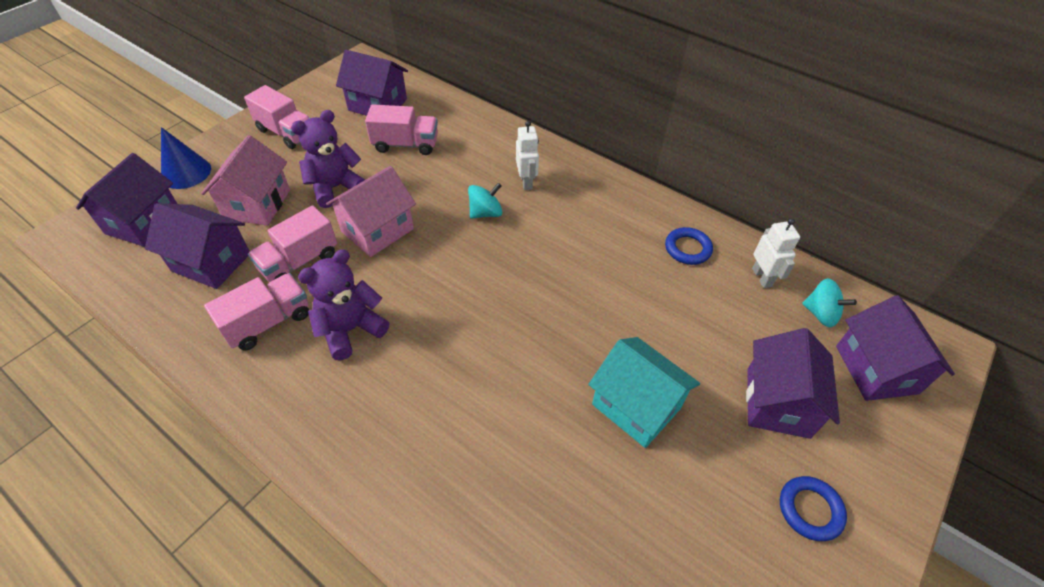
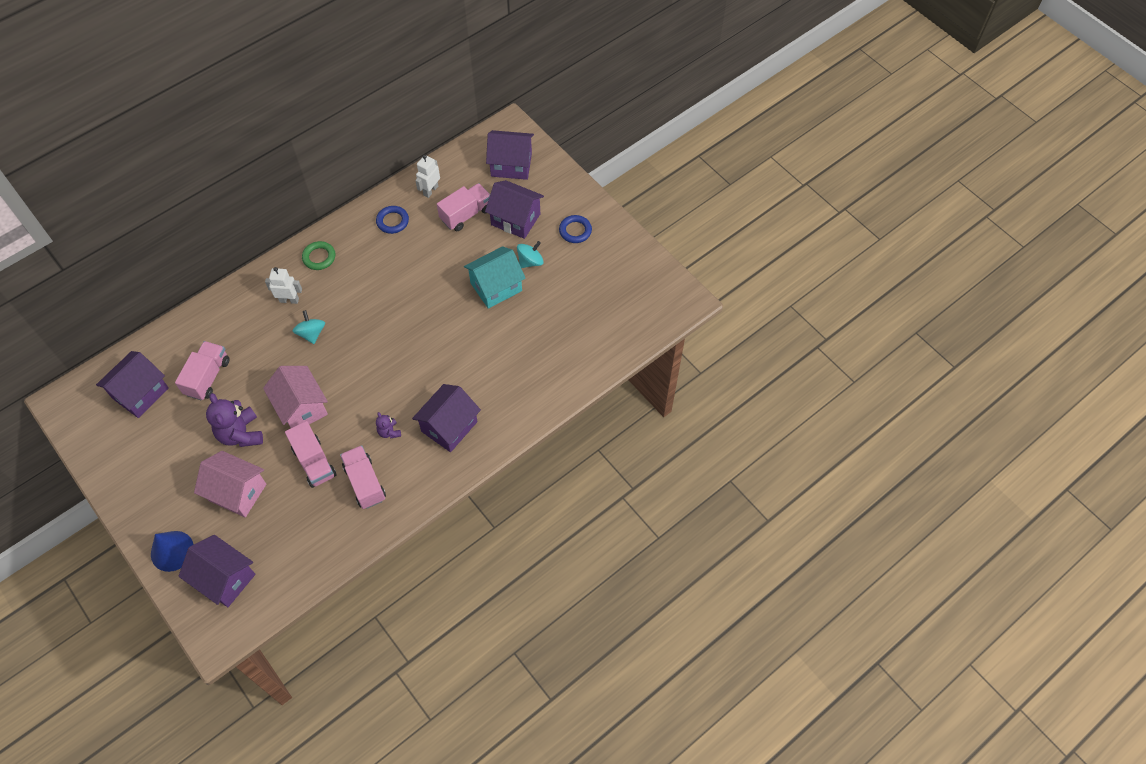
camera: 75 degrees left, 10 degrees up
(211, 262) = (291, 523): purple house -> purple house (449, 426)
(286, 133) = (149, 470): pink truck -> pink truck (466, 214)
(350, 330) = (389, 432): purple teddy bear -> purple teddy bear, size x0.51
(597, 192) = (319, 257): none -> green ring
(762, 277) = (430, 190): white robot -> white robot turned 60 degrees counterclockwise
(820, 314) = (467, 173): turquoise spinning top -> turquoise spinning top (530, 261)

